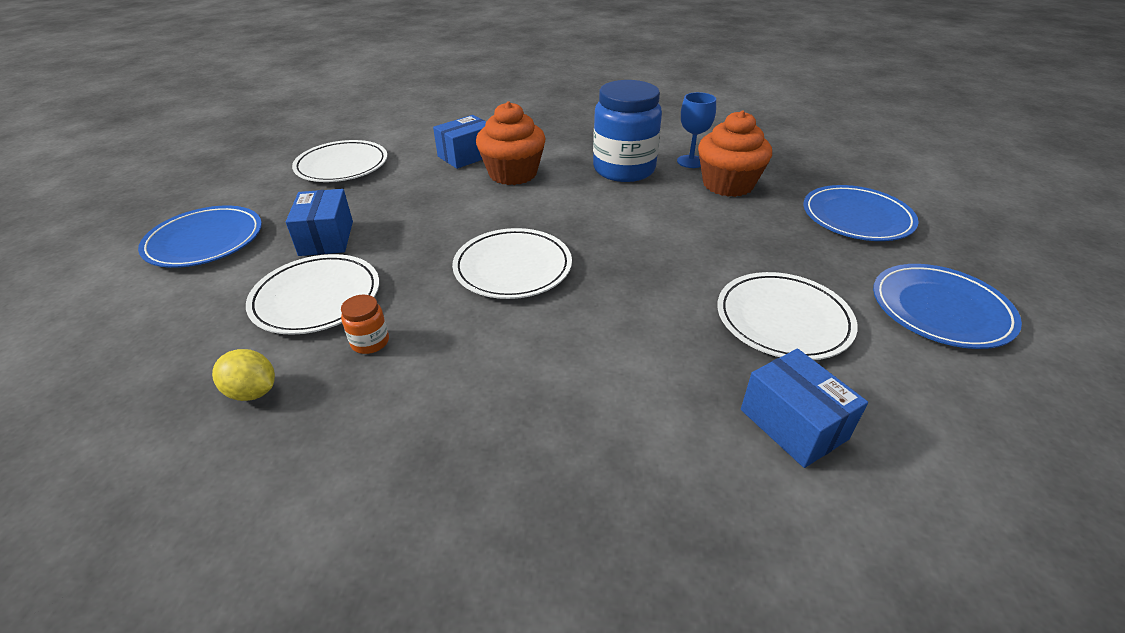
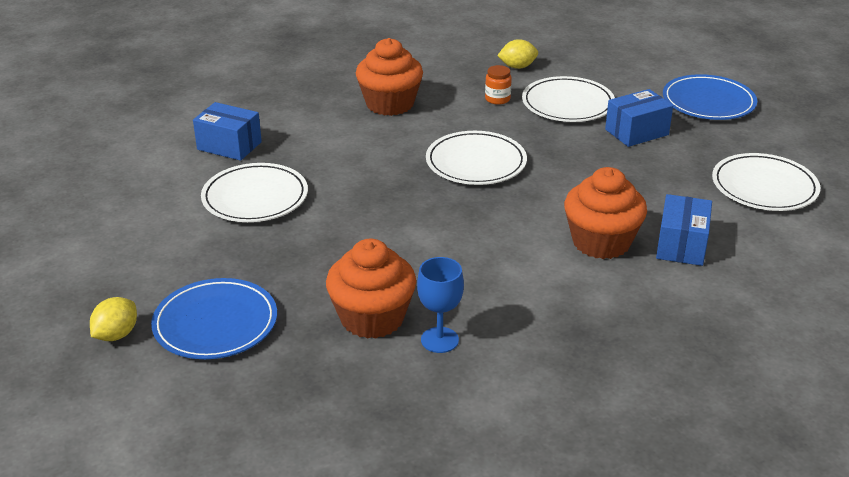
camera: 145 degrees right, 5 degrees down
(326, 238) = (636, 132): blue box -> blue box turned 75 degrees counterclockwise
(504, 402) = (390, 104): none -> orange cupcake
(624, 169) = (500, 295): blue jar -> none
(940, 309) = (135, 247): blue plate -> none
(949, 235) = (116, 335): none -> yellow lemon

